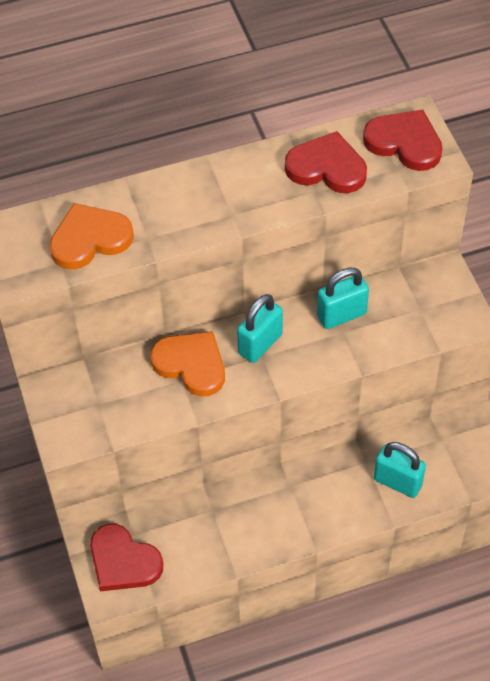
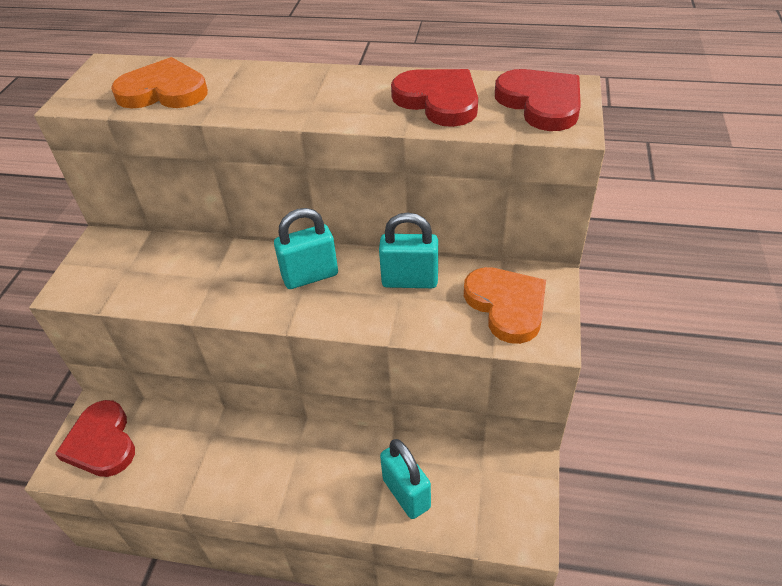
camera: 30 degrees right, 10 degrees down
(191, 365) = (233, 269): orange heart -> orange heart (506, 306)

